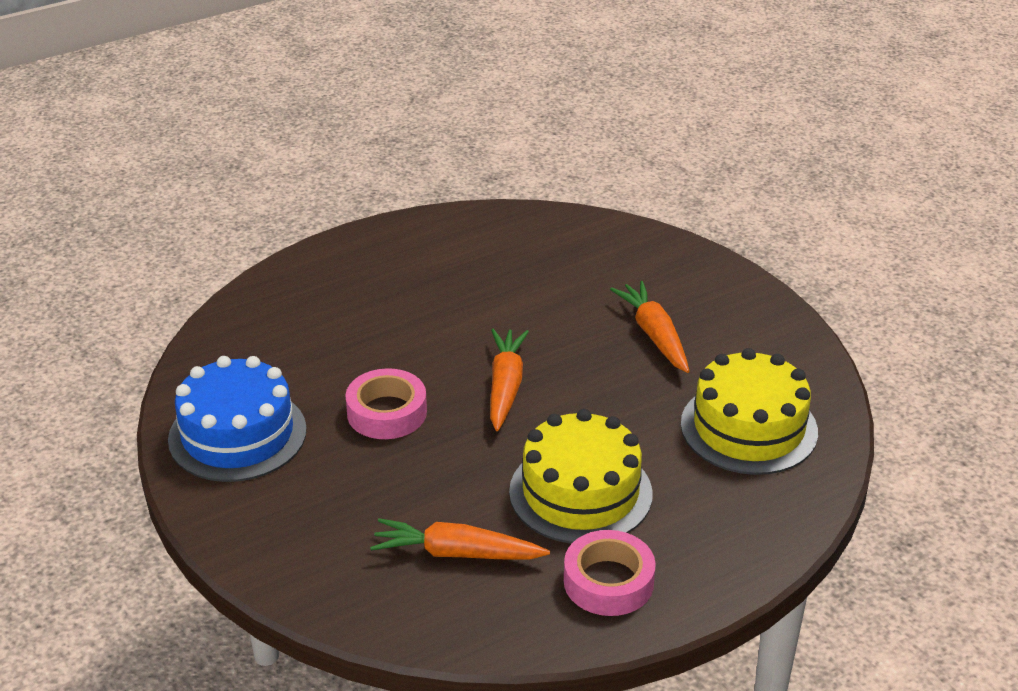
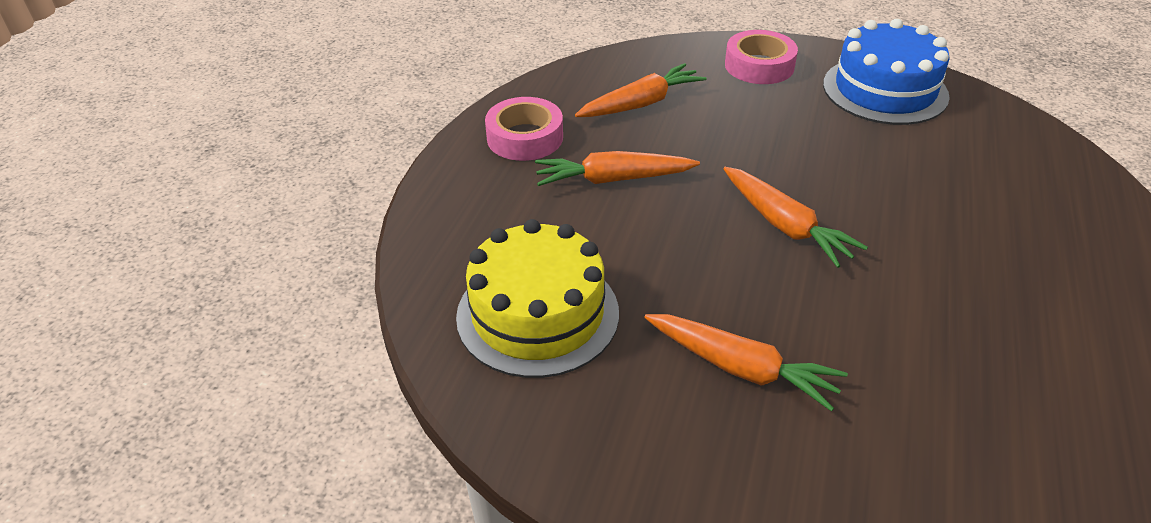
camera: 140 degrees right, 5 degrees up
(387, 412) = (828, 155): pink tape -> pink tape (759, 66)
(580, 492) = (613, 179): yellow cake -> orange carrot

